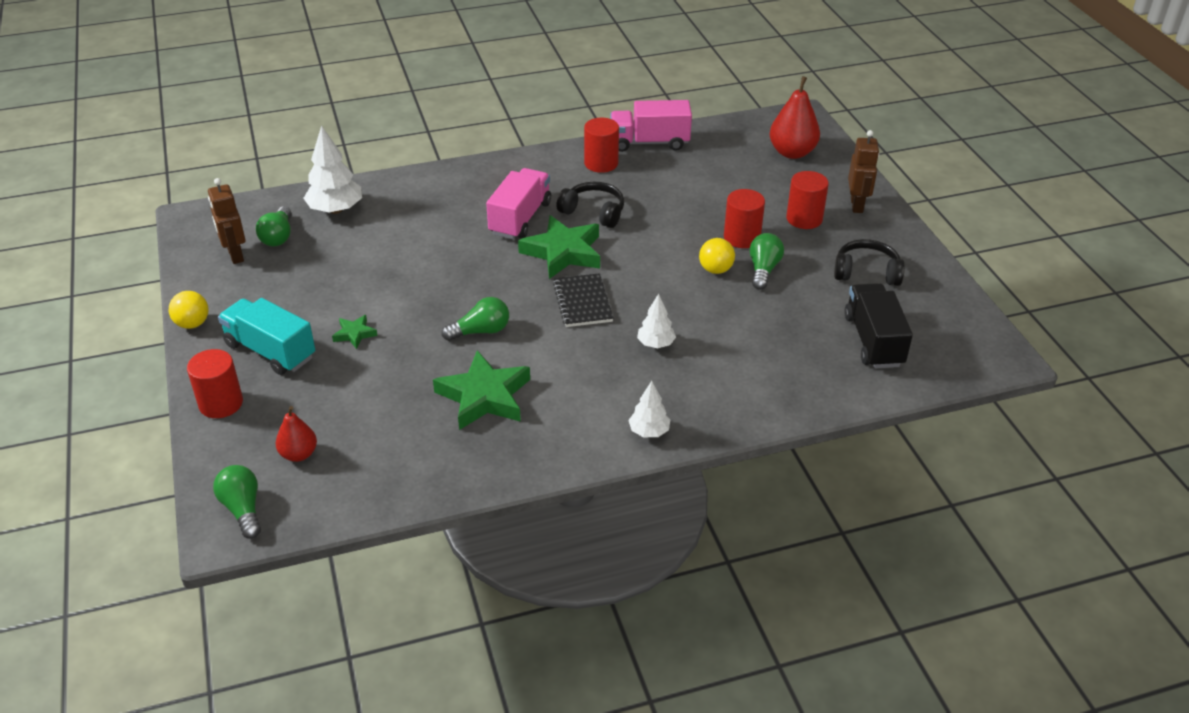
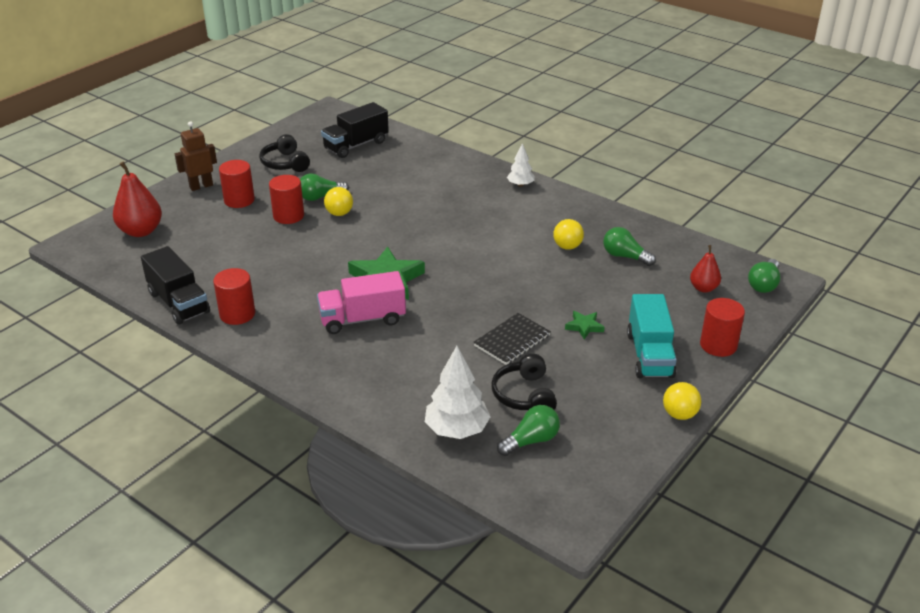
camera: 125 degrees left, 5 degrees down
(235, 255) = (583, 450): brown robot -> none
(480, 331) = (513, 275): green light bulb -> green light bulb (625, 256)
(484, 396) = (567, 246): green star -> yellow ball
(583, 302) = (434, 249): black notebook -> black notebook (512, 340)
(593, 212) = (317, 288): black headphones -> black headphones (524, 395)
(649, 142) = (178, 303): pink truck -> black truck
(655, 344) = (443, 208): white tree -> none

